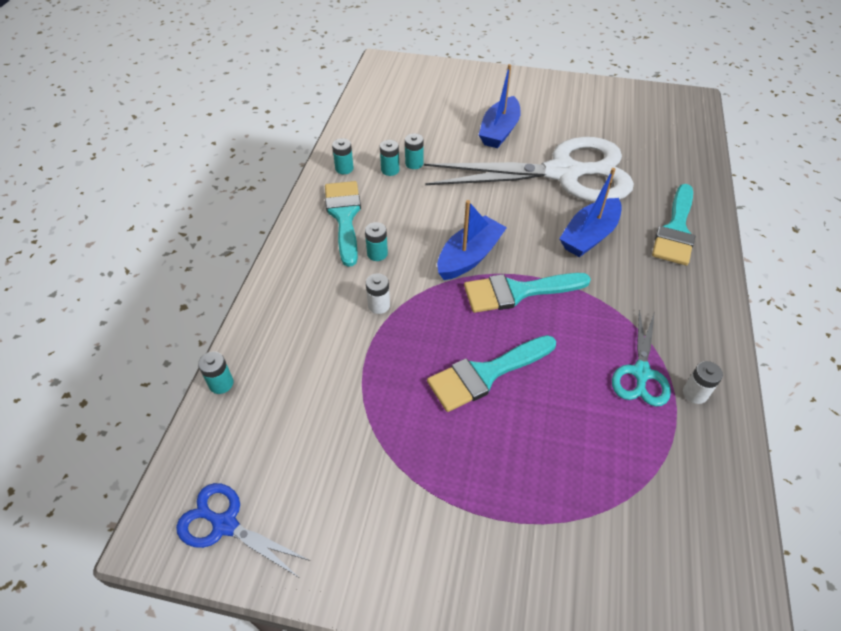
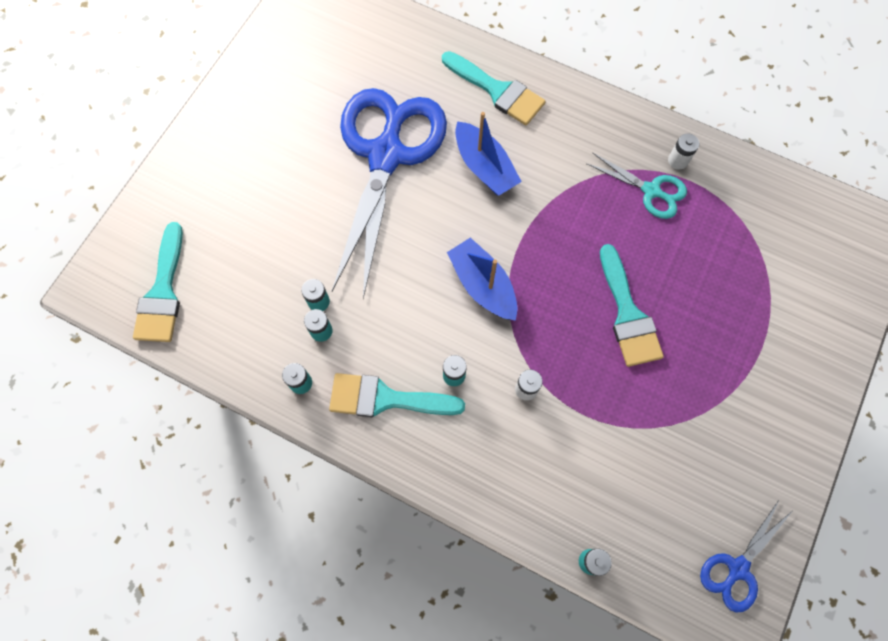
camera: 75 degrees left, 20 degrees up
(499, 131) = (292, 193): blue boat -> none
(518, 292) = (539, 256): turquoise brush -> turquoise brush (163, 292)
(563, 173) = (386, 155): white scissors -> blue scissors

